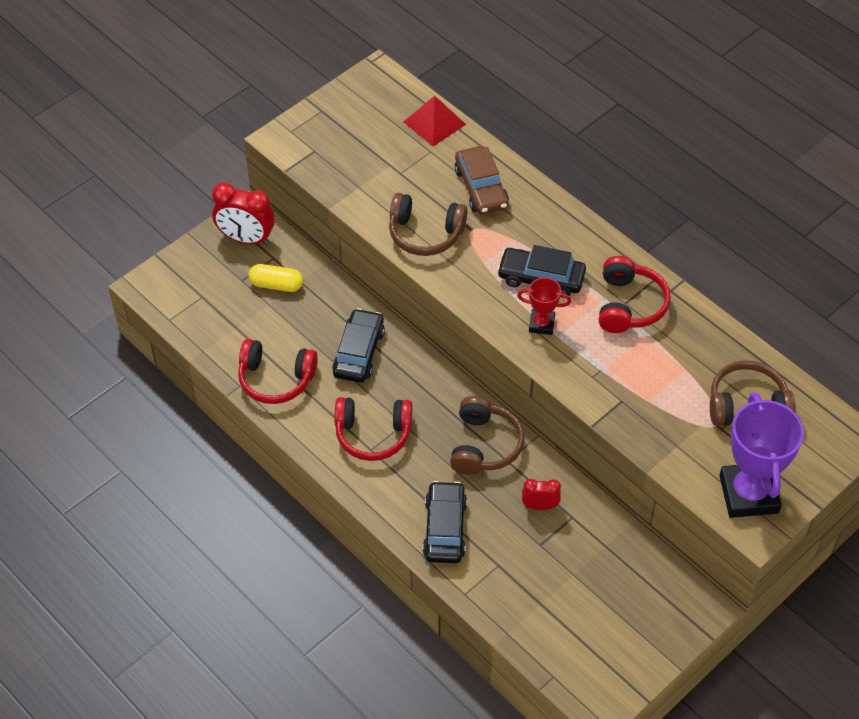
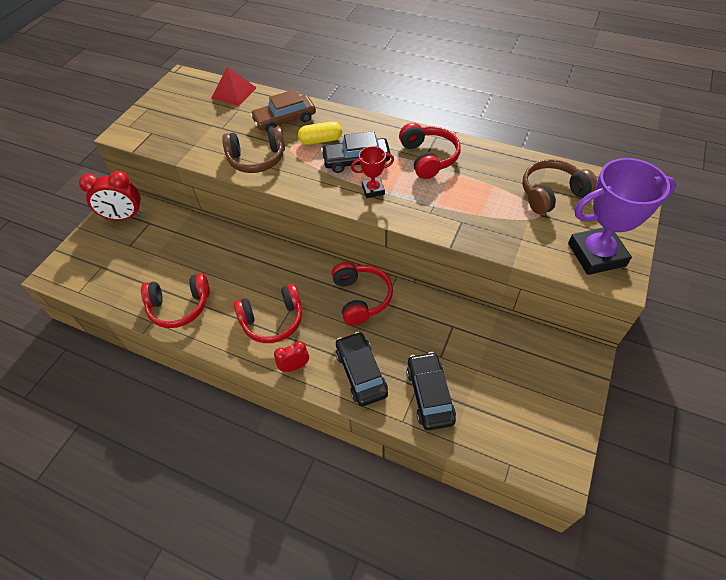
camera: 20 degrees left, 0 degrees up
(276, 285) = (157, 240): yellow capsule -> yellow capsule (321, 140)
(359, 352) = (238, 265): black car -> black car (430, 395)
(481, 188) = (284, 120): brown car -> brown car turned 105 degrees clockwise
(484, 445) = (361, 298): brown headphones -> red headphones
(540, 506) = (425, 327): red clock -> red clock (294, 366)
(748, 494) = (596, 254): purple trophy -> purple trophy turned 75 degrees counterclockwise

